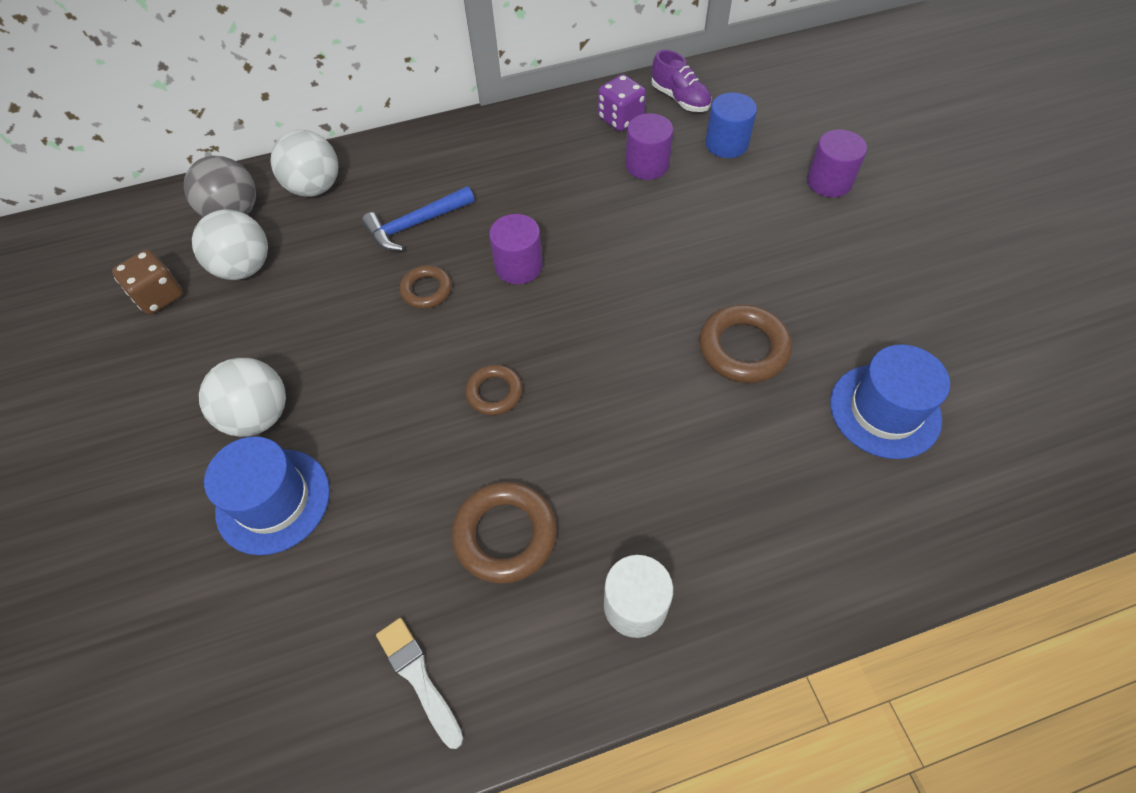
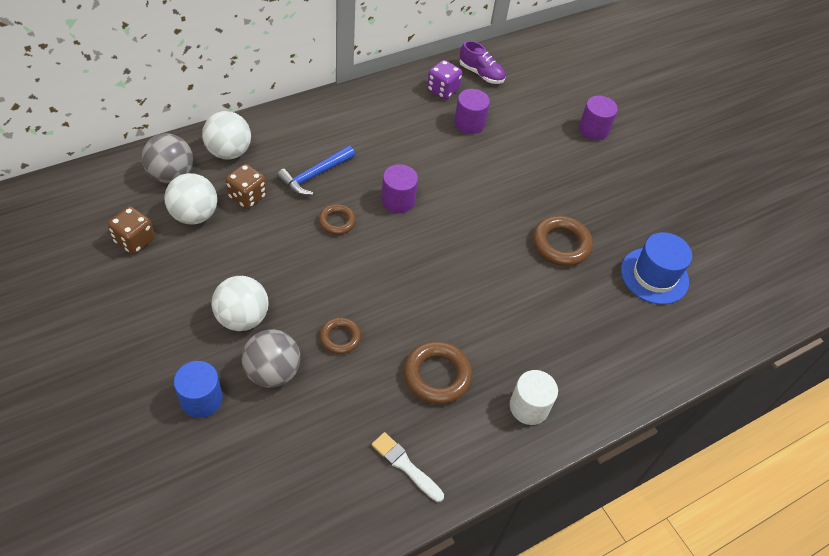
camera: 20 degrees left, 5 degrees down
(273, 501) = (272, 372): blue hat -> grey ball
(319, 248) = (247, 197): none -> brown dice
(494, 392) = (405, 287): brown ring -> brown ring (340, 338)
(726, 144) = (520, 106): blue cylinder -> blue cylinder (201, 399)

